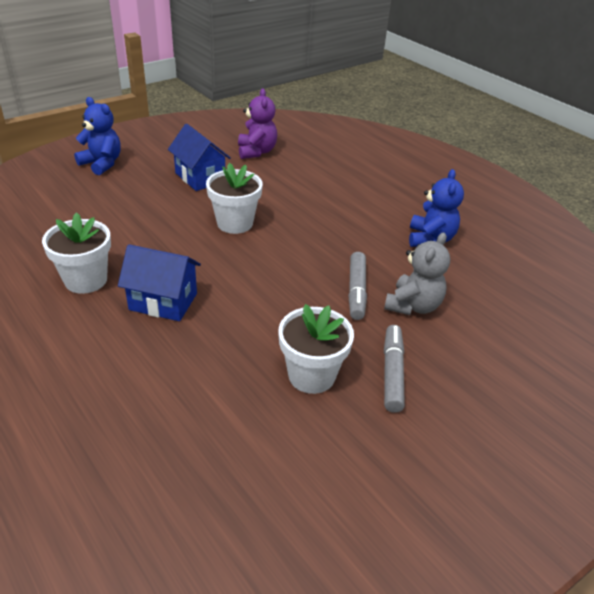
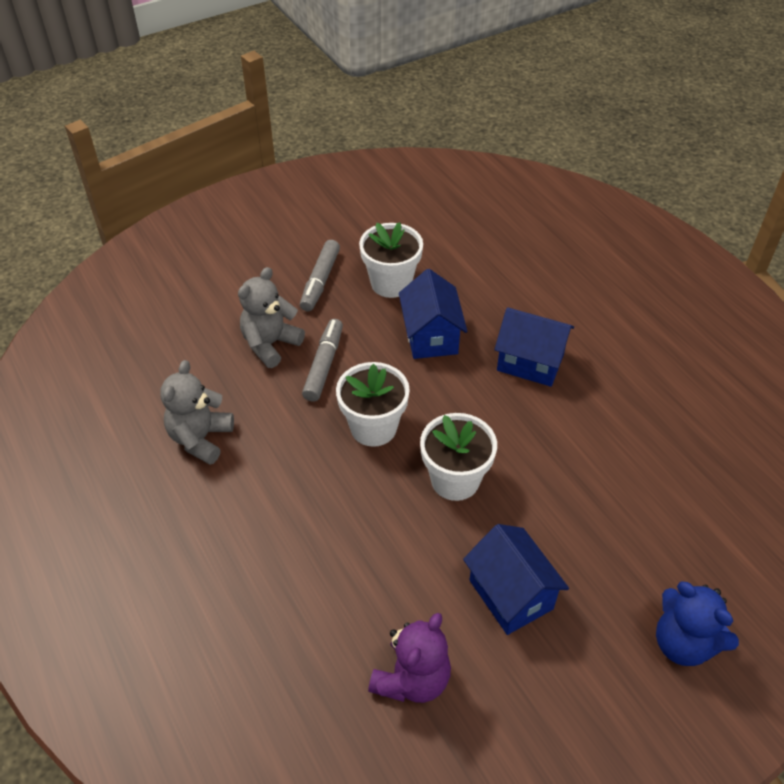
camera: 170 degrees left, 10 degrees up
(86, 280) = (619, 394): white flower pot -> white flower pot (373, 427)
(256, 152) = (412, 679): purple teddy bear -> purple teddy bear turned 150 degrees counterclockwise
(260, 320) = (431, 336): none -> blue house
(430, 239) = (200, 438): blue teddy bear -> grey teddy bear

